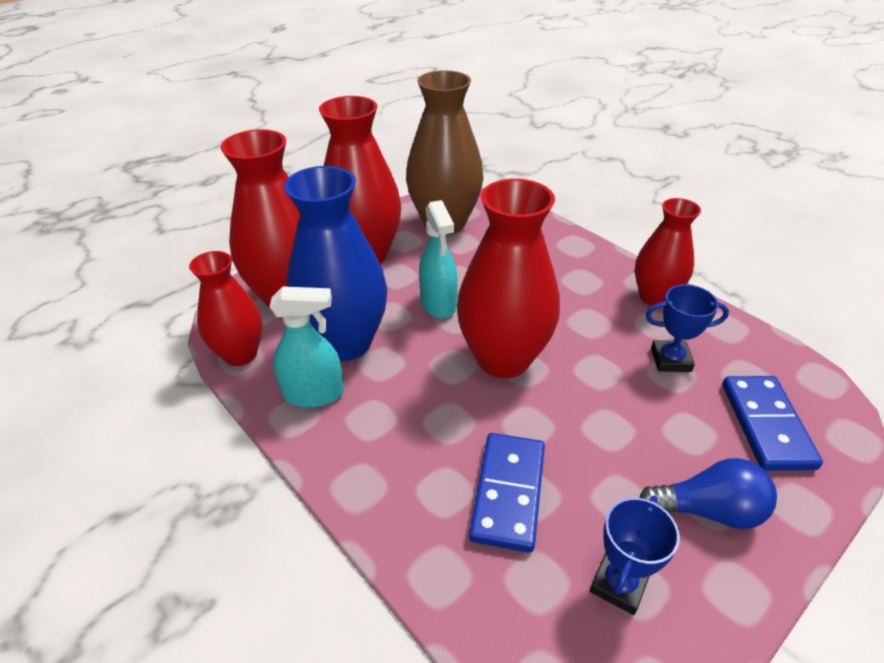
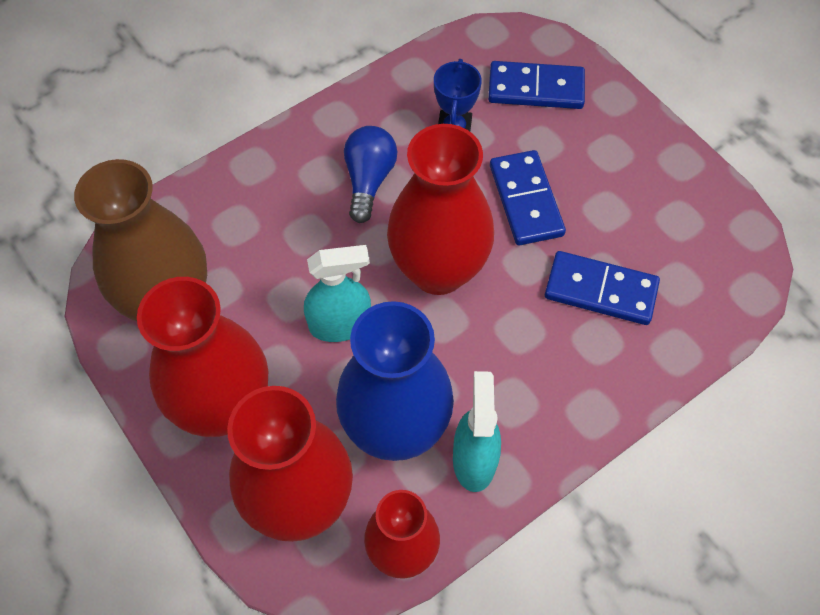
camera: 85 degrees left, 20 degrees up
(606, 421) = (526, 200): none -> blue domino
(619, 584) = (679, 230): blue trophy -> none
(654, 297) = (360, 116): red vase -> none
(708, 510) = (617, 155): blue light bulb -> blue light bulb (369, 180)

